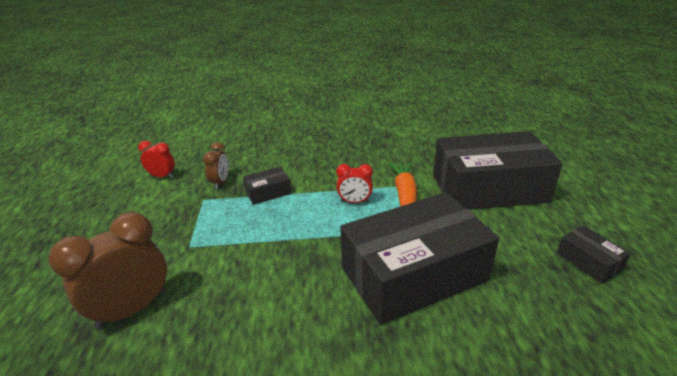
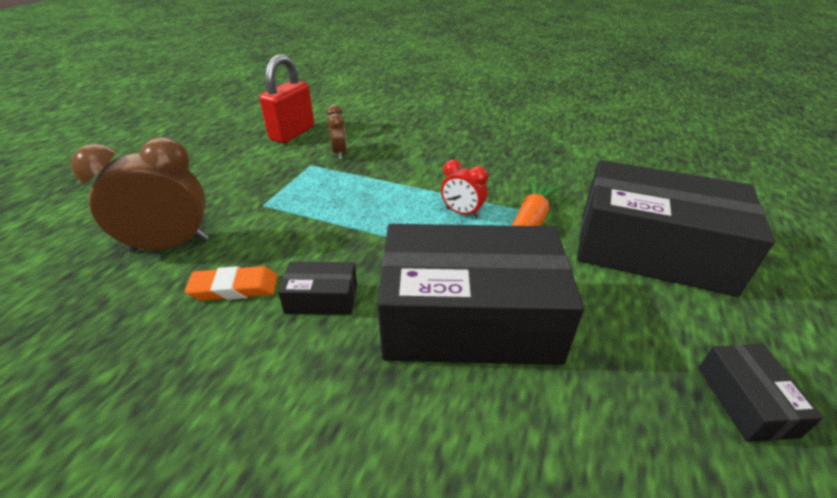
camera: 25 degrees right, 5 degrees up
(162, 176) = (292, 133): red clock -> red padlock
(220, 182) = (339, 153): brown clock -> brown clock turned 45 degrees counterclockwise
(224, 321) = (234, 288): none -> orange eraser
(268, 192) = (377, 176): black box -> black box (322, 298)

